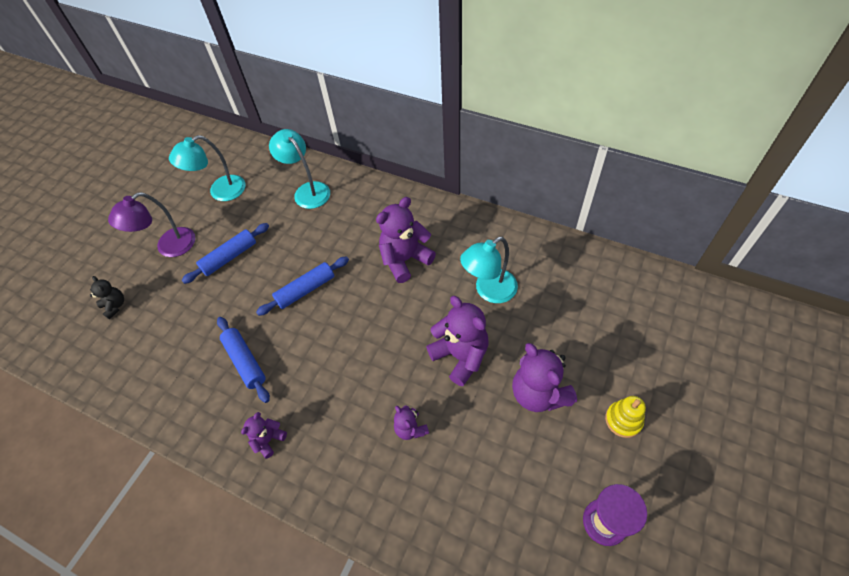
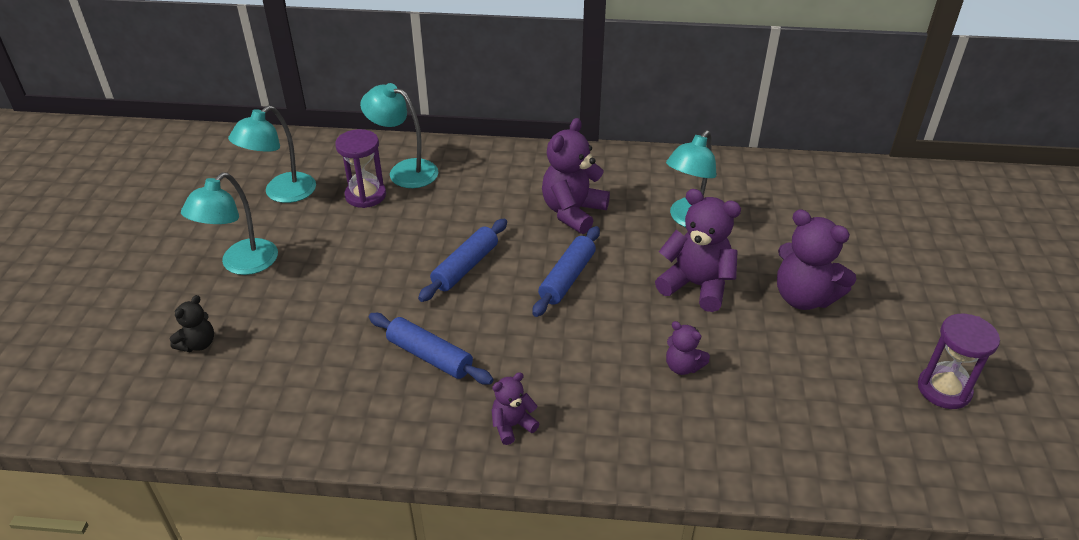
camera: 25 degrees left, 15 degrees down
(115, 306) = (198, 344): black teddy bear -> black teddy bear turned 90 degrees clockwise
(169, 247) = (241, 264): purple lamp -> turquoise lamp
(229, 257) = (338, 257): blue rolling pin -> blue rolling pin (567, 278)
(268, 440) = (512, 425): purple teddy bear -> purple teddy bear turned 45 degrees clockwise
(271, 207) = (365, 195): none -> purple hourglass
(623, 420) = (905, 298): yellow stacking toy -> none

